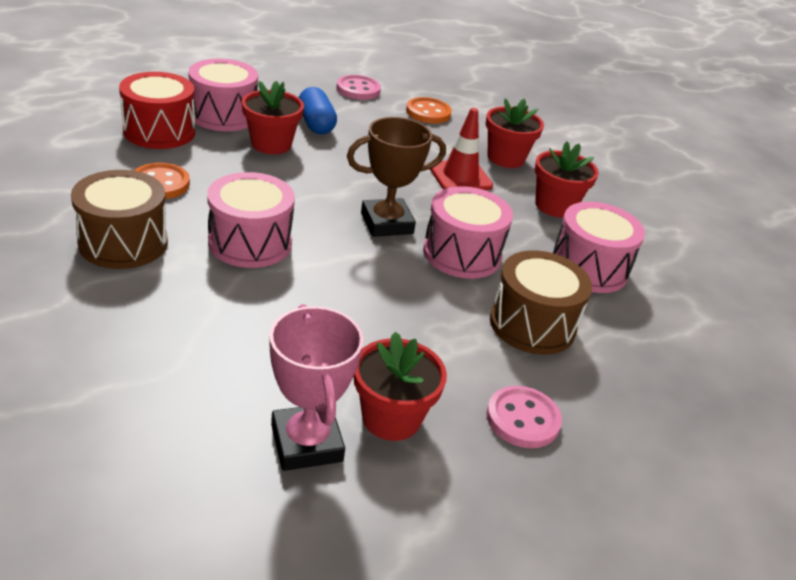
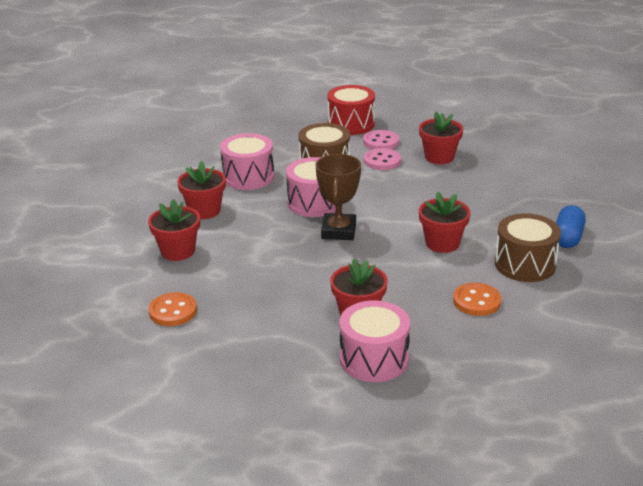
camera: 135 degrees left, 5 degrees down
(159, 131) = (447, 354): red drum -> red drum (351, 124)
(250, 242) = (442, 243): pink drum -> red flower pot
(307, 443) = (484, 160): pink trophy -> none
(316, 124) = (296, 326): blue capsule -> blue capsule (568, 238)
(358, 89) = (202, 359): pink button -> pink button (382, 161)
(387, 223) = (339, 231): brown trophy -> brown trophy turned 75 degrees clockwise
(460, 177) = (239, 247): red traffic cone -> none

